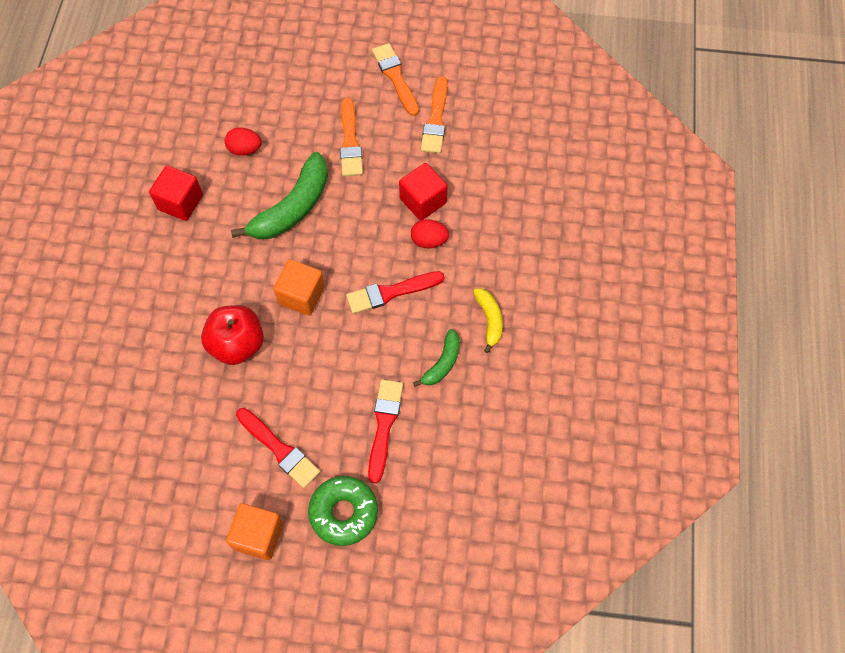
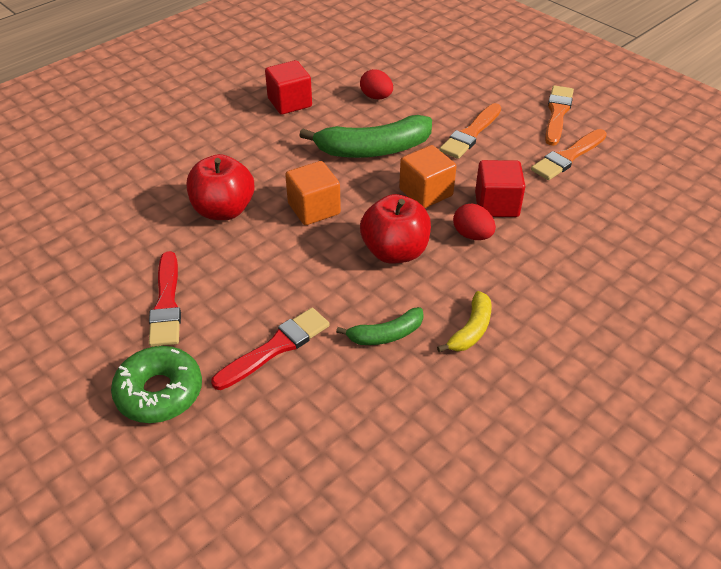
camera: 40 degrees right, 20 degrees down
(258, 536) = (71, 356): orange cube -> orange cube (426, 192)
(391, 292) = (395, 252): red brush -> red apple

